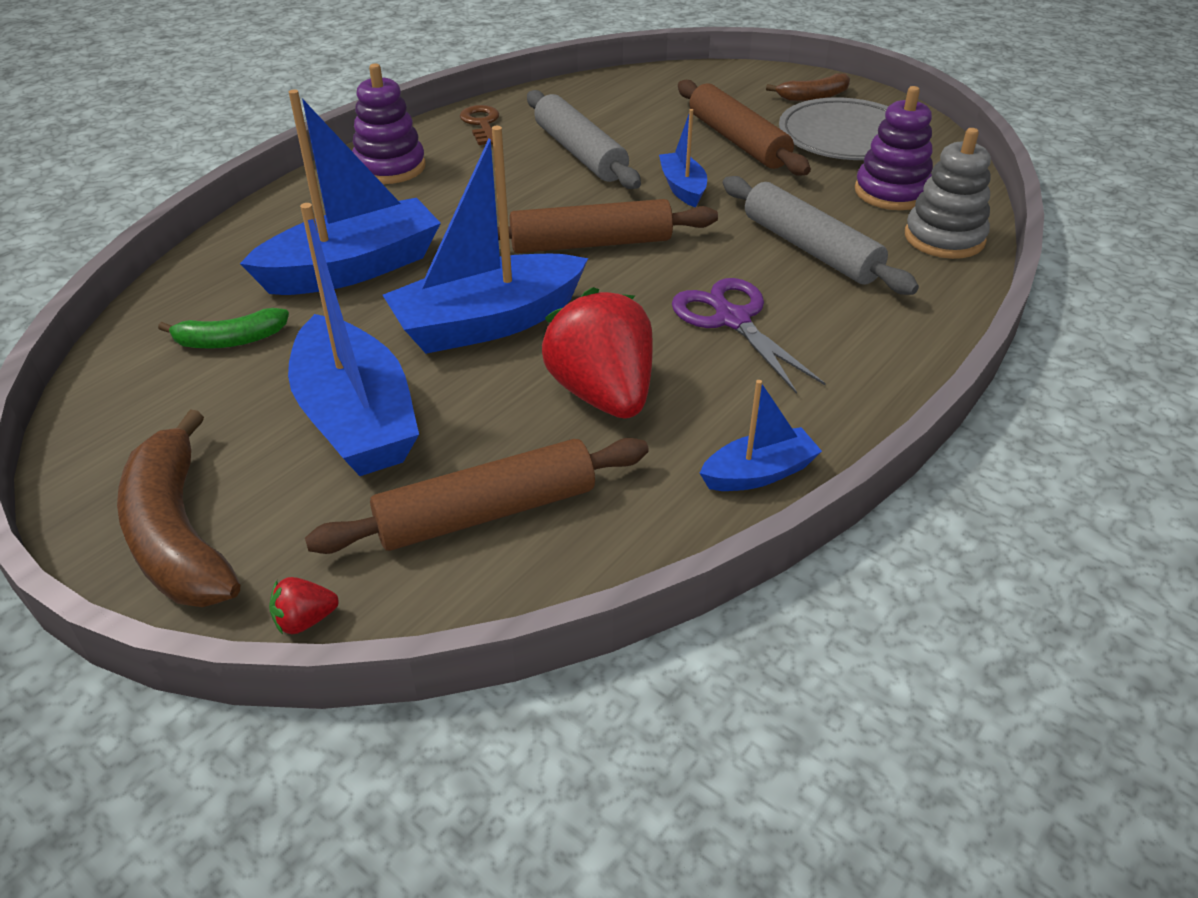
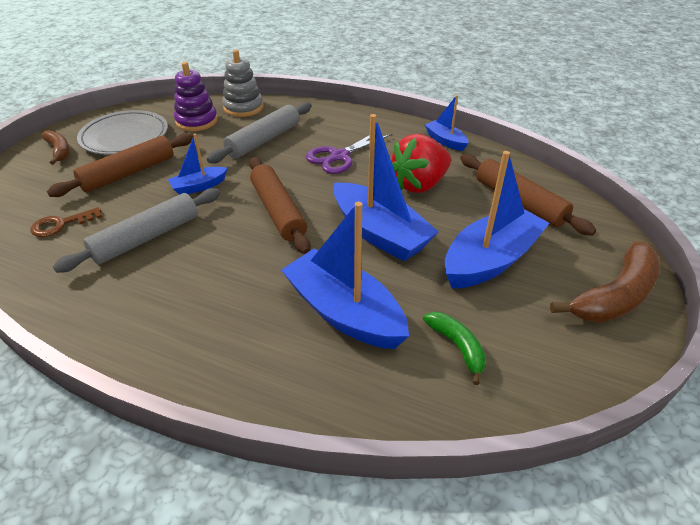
camera: 105 degrees left, 0 degrees up
(305, 620) = (617, 235): red strawberry -> none
(390, 167) = (175, 343): purple stacking toy -> none
(481, 124) = (85, 305): brown key -> brown key (61, 224)

